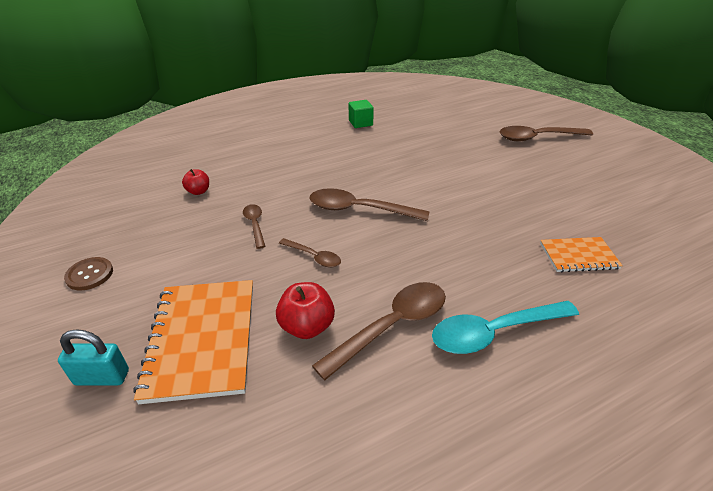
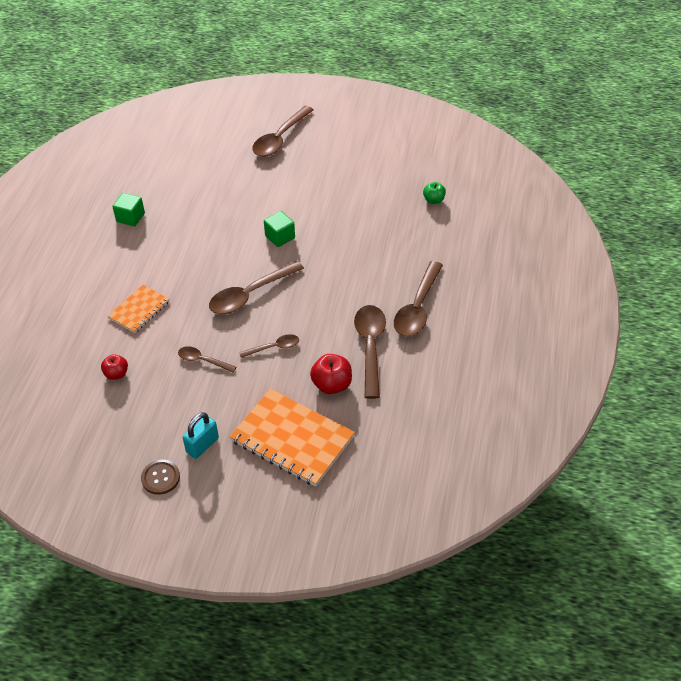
camera: 50 degrees left, 10 degrees up
(102, 377) = (276, 498): turquoise padlock -> turquoise padlock (202, 445)
(443, 190) = (280, 237): none -> green cube
(495, 332) = (417, 307): turquoise spoon -> brown spoon
(578, 256) = (406, 227): orange notebook -> orange notebook (139, 310)
(642, 255) = (433, 200): none -> green apple

